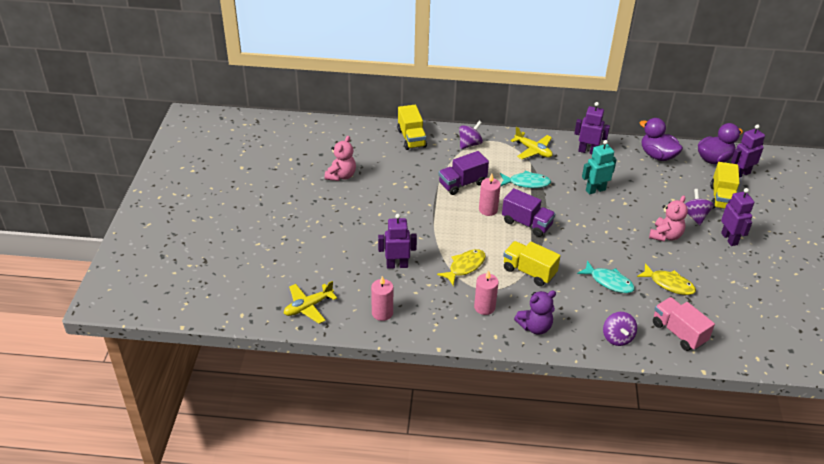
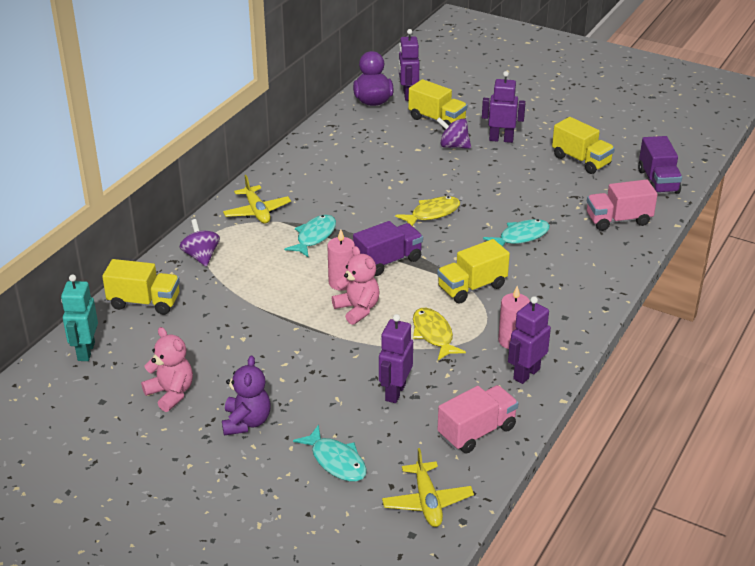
camera: 65 degrees left, 5 degrees down
(322, 258) = (336, 461): none -> turquoise fish
(382, 313) = (476, 432): pink candle -> pink truck
(462, 183) = (276, 287): purple truck -> purple truck (658, 181)
(533, 150) = (257, 211): yellow plane -> yellow plane turned 90 degrees clockwise
(535, 327) = (563, 313): purple teddy bear -> purple teddy bear (246, 422)
(587, 151) = (291, 173): purple robot -> purple robot (526, 374)
(595, 190) = (364, 192): turquoise robot -> turquoise robot (85, 351)
(617, 338) = (607, 261): purple spinning top -> none
(657, 156) = (338, 132): purple duck -> none
(665, 236) = (471, 175): pink teddy bear -> pink teddy bear (357, 309)
(669, 284) = (545, 200): yellow fish -> yellow fish (432, 213)
(744, 292) = (581, 160): none -> yellow truck

